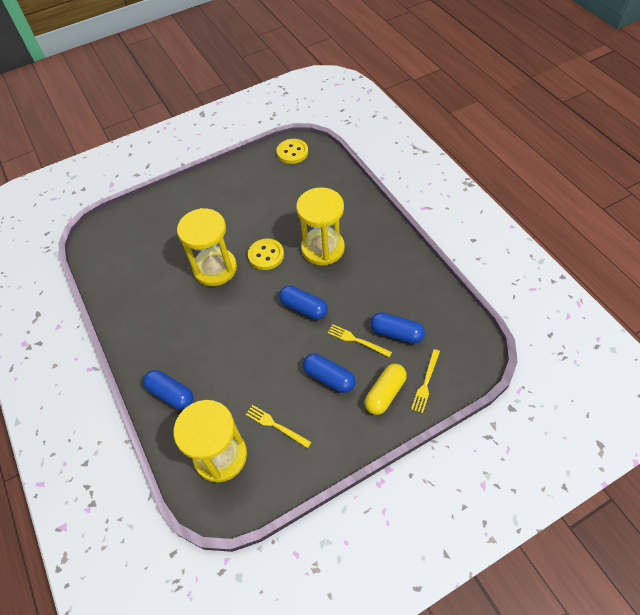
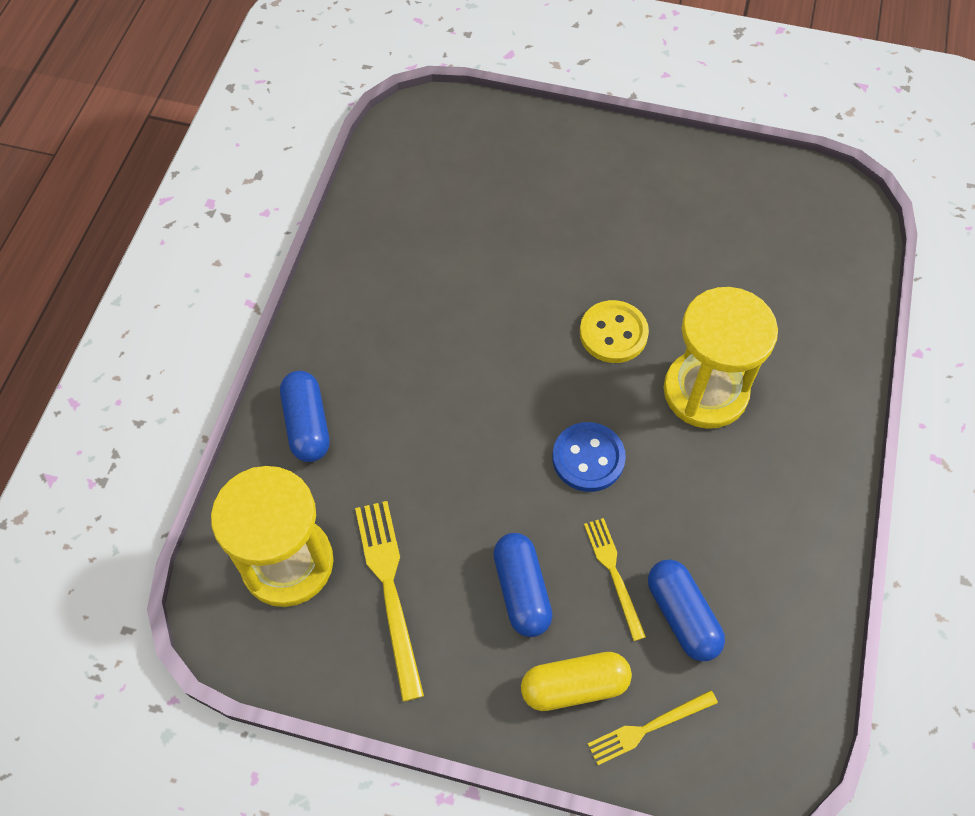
camera: 40 degrees right, 5 degrees up
(215, 268) = (525, 295): yellow hourglass -> none
(276, 425) = (389, 590): yellow fork -> yellow fork, size x1.58
(292, 152) = (813, 199): yellow button -> none
(304, 308) = (588, 458): blue capsule -> blue button

